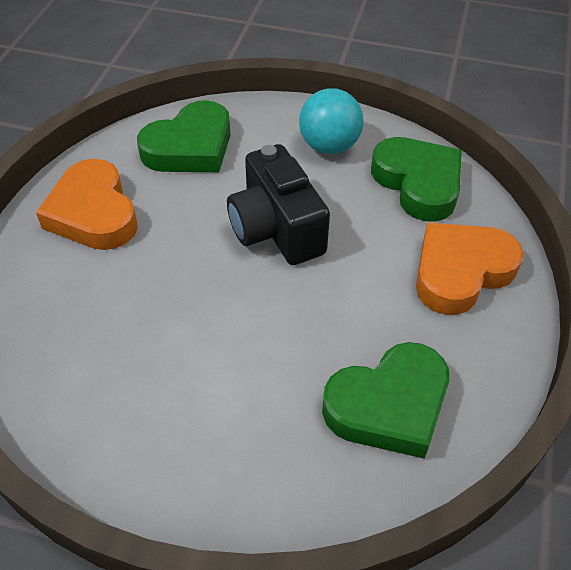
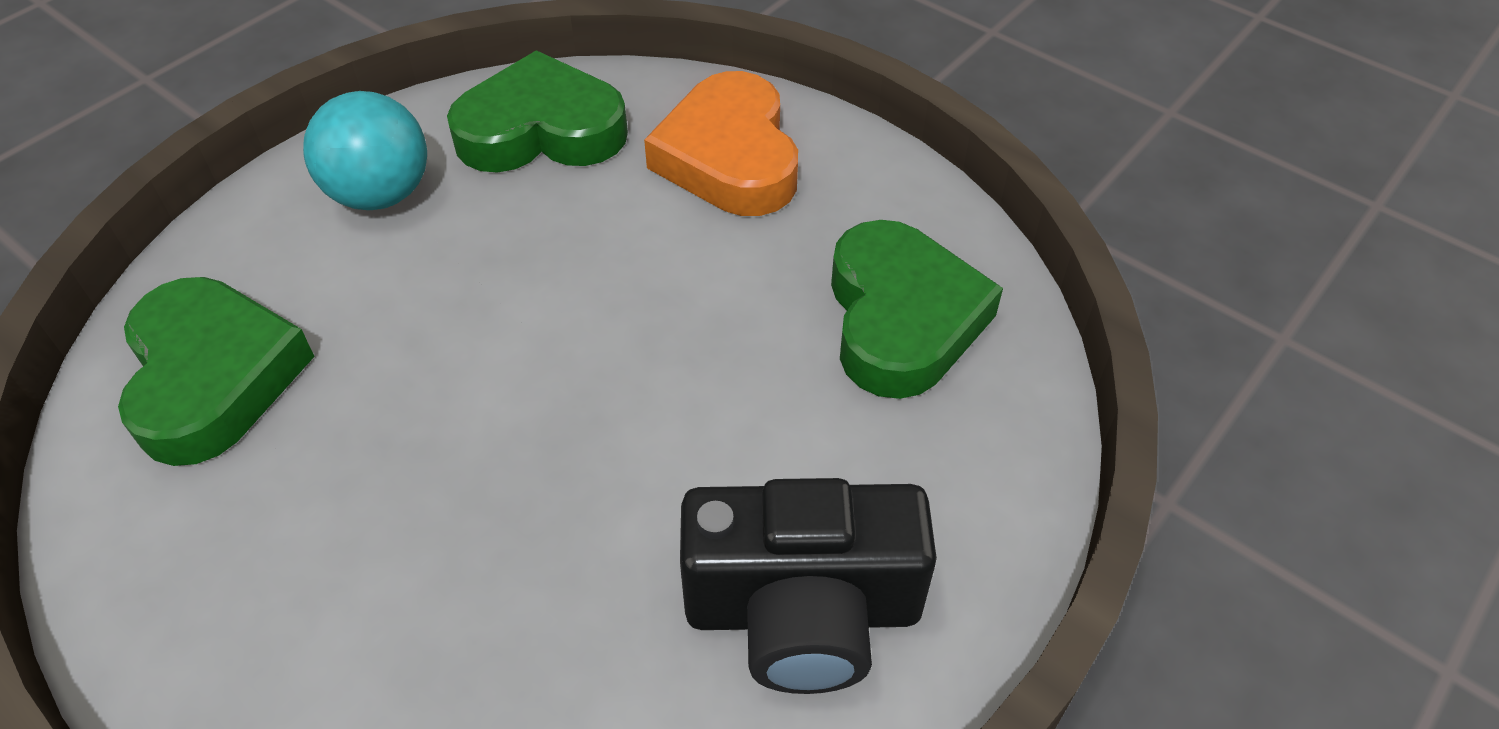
camera: 65 degrees left, 0 degrees up
(93, 213) = (254, 587): orange heart -> none
(276, 229) = (506, 324): black camera -> black camera (803, 611)

